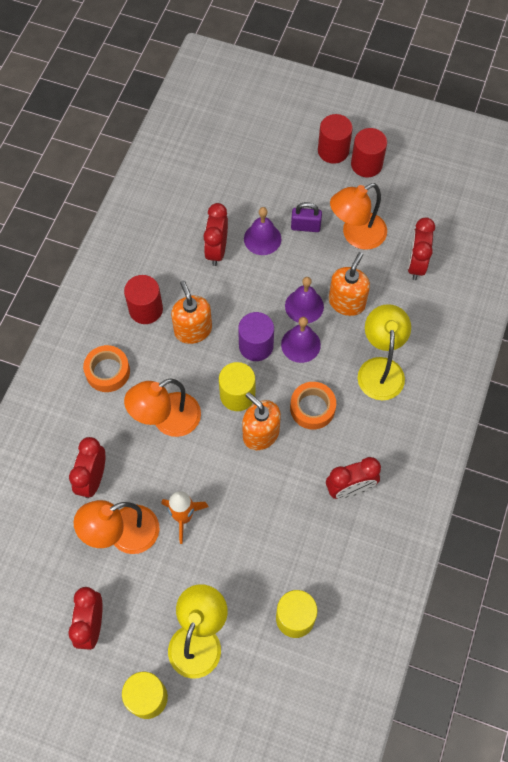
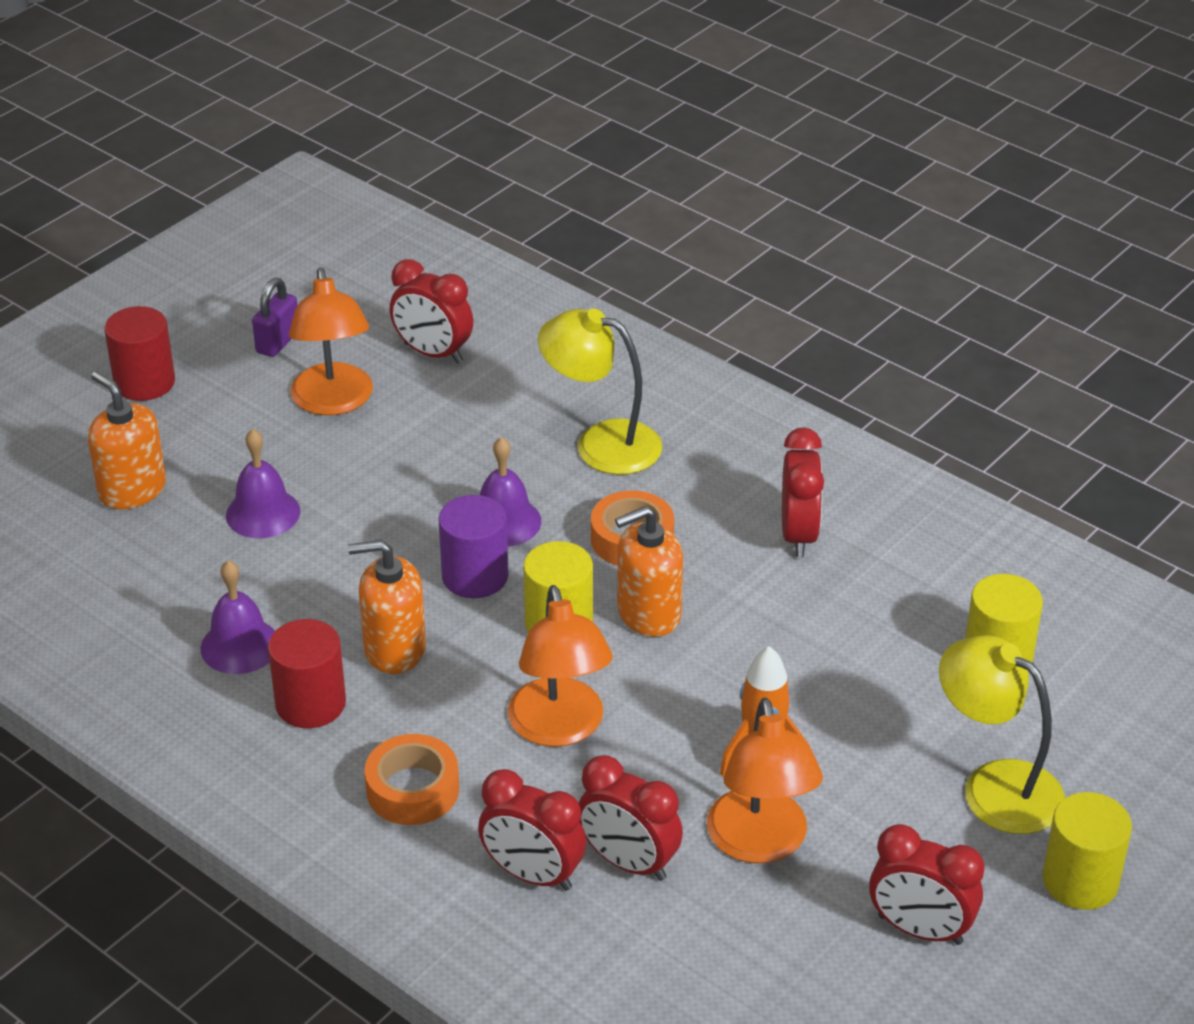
camera: 70 degrees left, 25 degrees down
(217, 250) = (247, 577): red clock -> red clock (533, 875)
(304, 306) = (432, 498): purple bell -> purple bell (240, 646)
(305, 226) = (275, 455): purple padlock -> purple padlock (278, 342)
(347, 302) = (455, 447): orange soap dispenser -> orange soap dispenser (132, 490)
(366, 164) = (202, 353): red cylinder -> none

